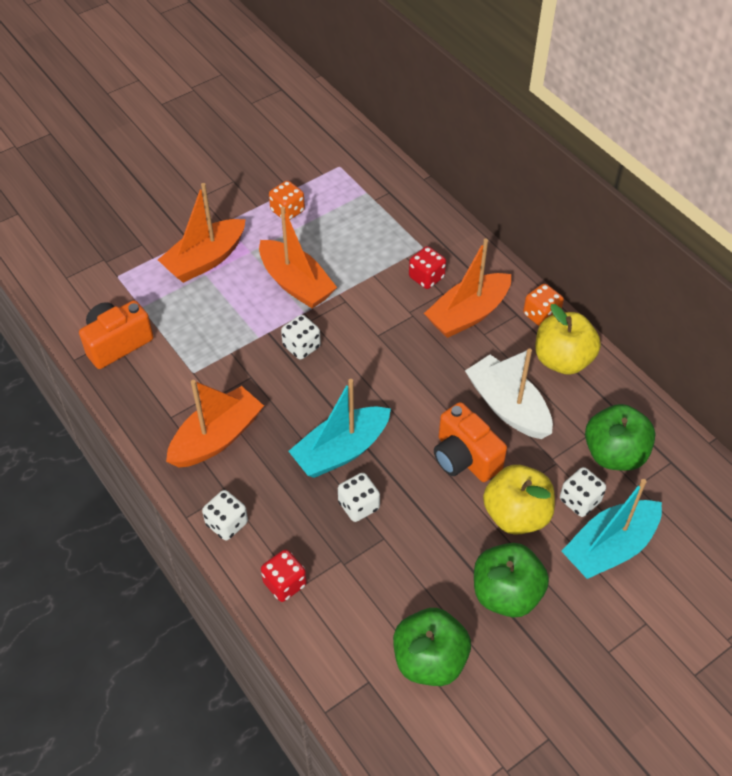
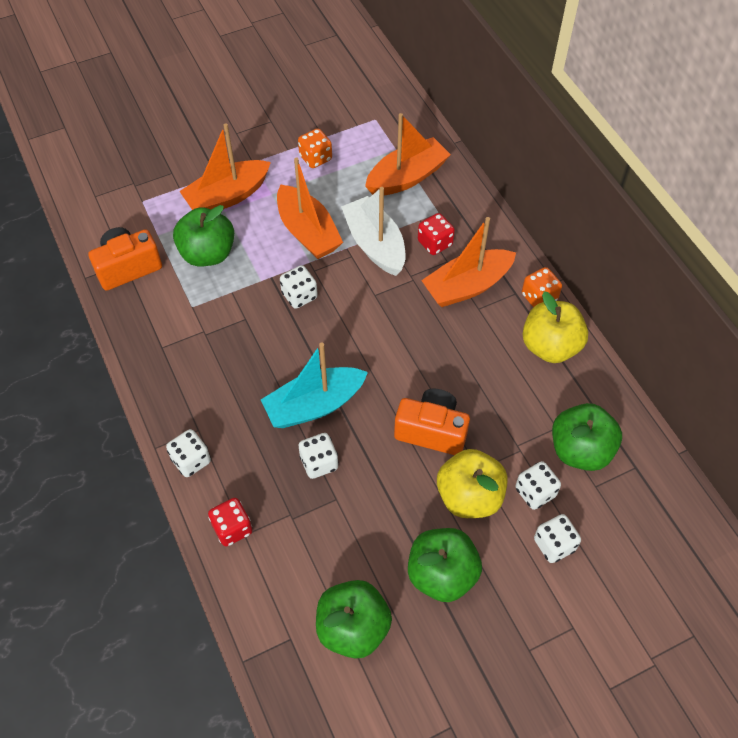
camera: 10 degrees right, 5 degrees up
(198, 318) = (208, 254): none -> green apple
(217, 437) = (200, 374): orange boat -> orange boat (407, 177)
(464, 458) = (431, 431): orange camera -> orange camera turned 135 degrees clockwise
(507, 407) = (485, 386): white boat -> white boat (375, 244)
(609, 547) = (554, 545): turquoise boat -> white dice

